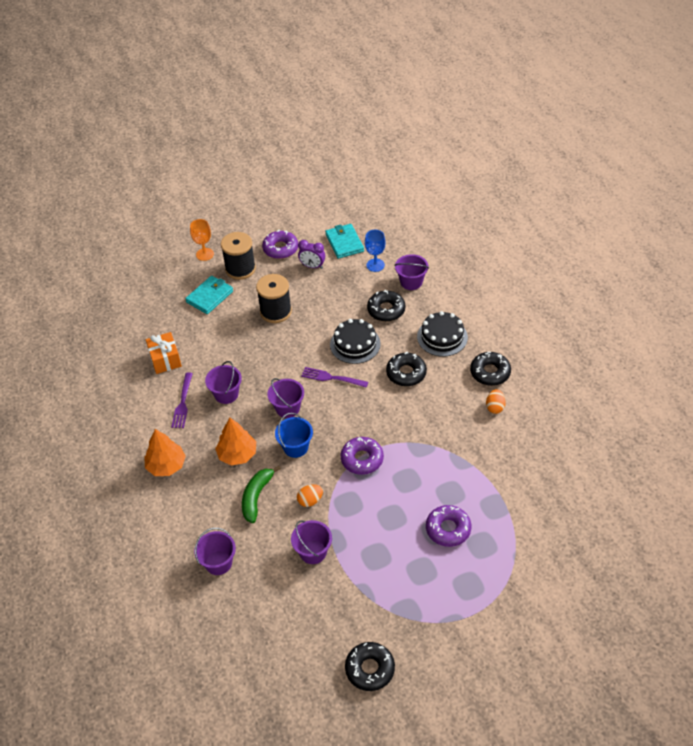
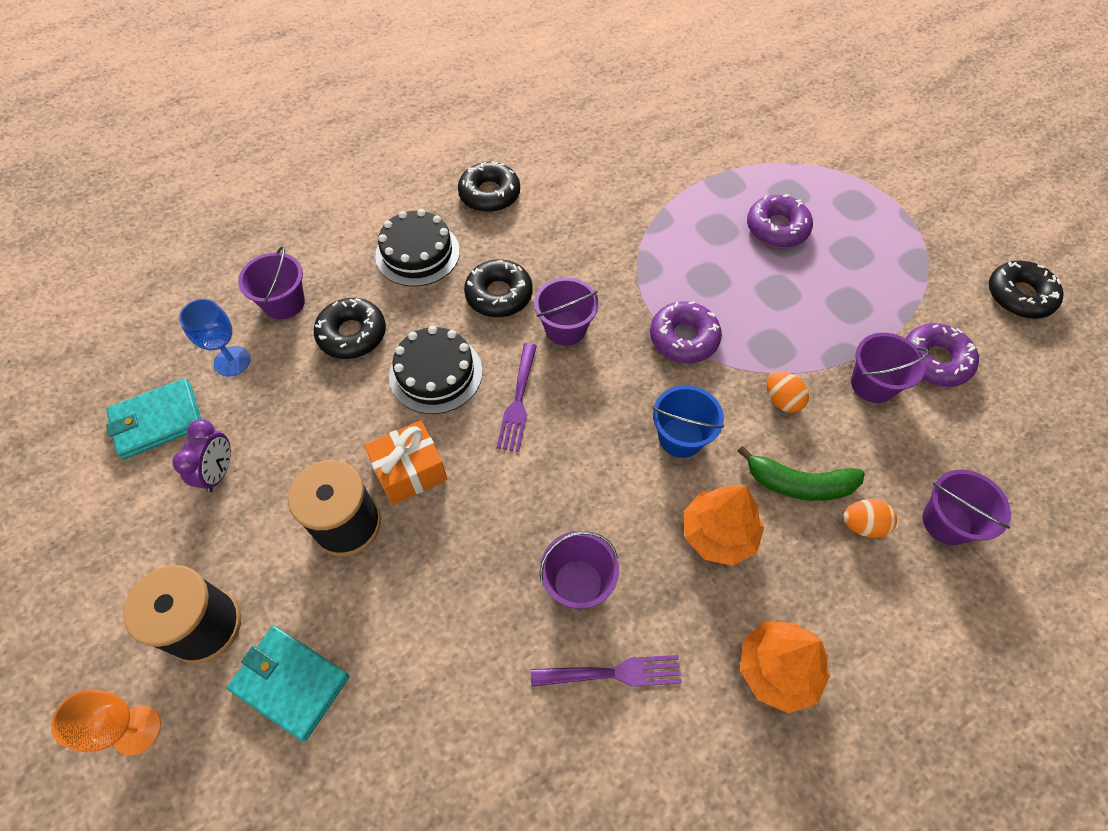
camera: 100 degrees left, 10 degrees up
(165, 359) = (492, 748): orange gift -> orange gift (410, 471)
(280, 249) = (151, 546): purple donut -> purple donut (934, 361)
(287, 408) = (597, 463): purple bucket -> purple bucket (565, 328)
(495, 407) = (555, 187): orange egg -> orange egg (862, 525)

